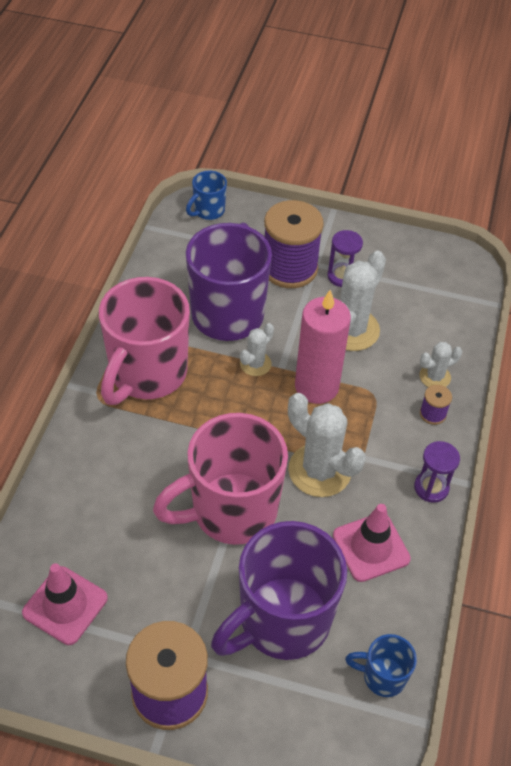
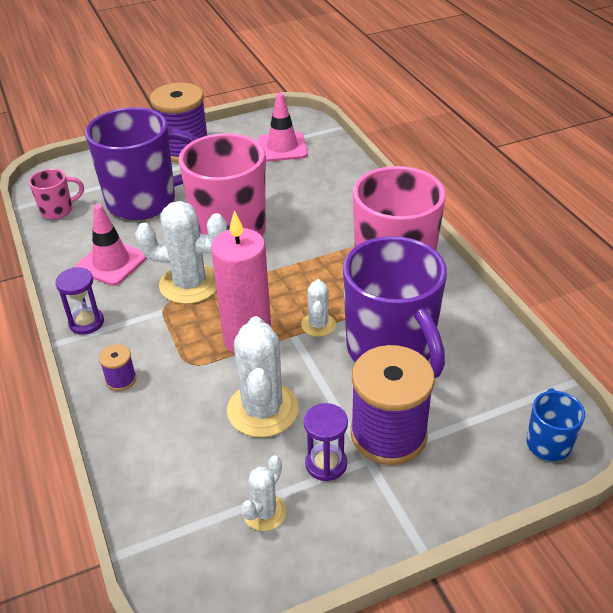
camera: 145 degrees right, 10 degrees down
(282, 621) = (144, 201): purple mug -> purple mug turned 60 degrees clockwise
(382, 676) = (58, 210): blue mug -> pink mug
(435, 377) = (141, 415): white cactus -> white cactus (264, 512)

